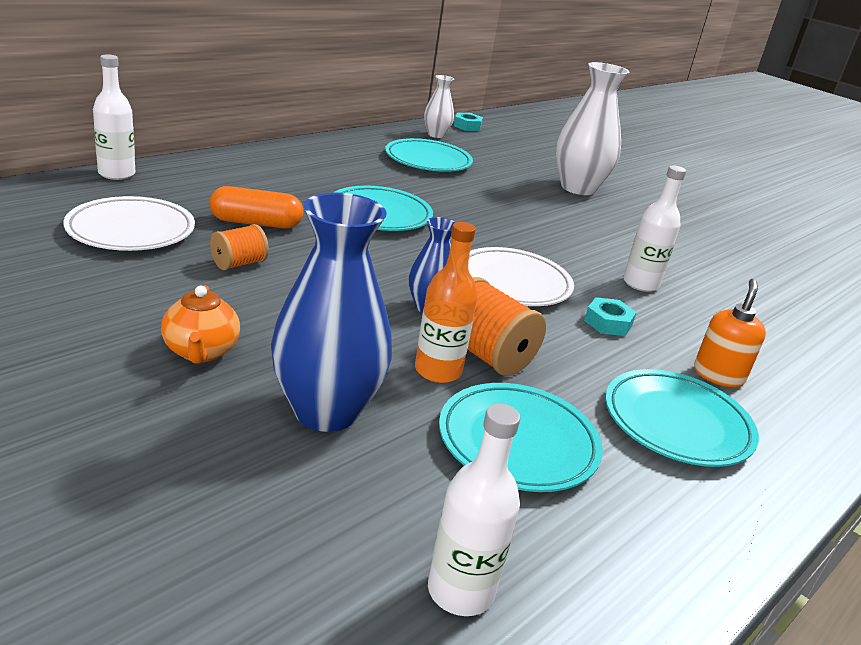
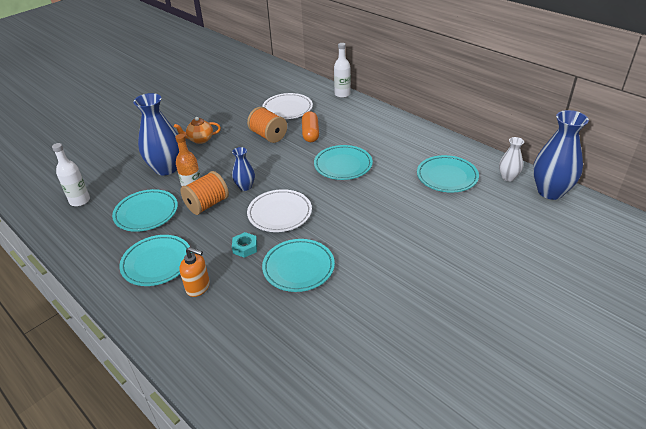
camera: 95 degrees right, 10 degrees up
(239, 264) = (268, 136): orange spool -> orange spool, size x1.63
(467, 126) = (550, 191): turquoise nut -> blue vase
(578, 188) = (455, 250): white vase -> none
(640, 284) = (298, 268): white bottle -> turquoise plate

